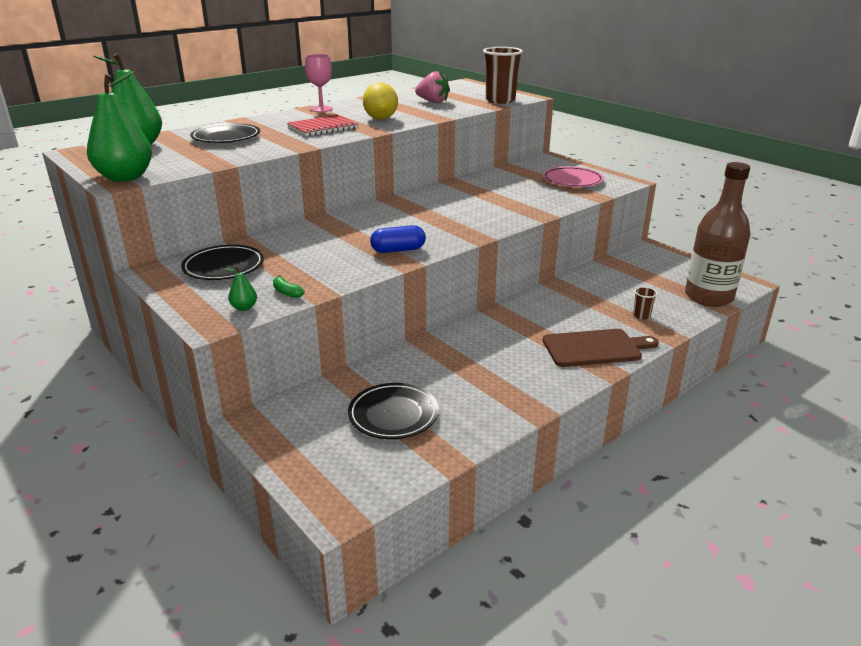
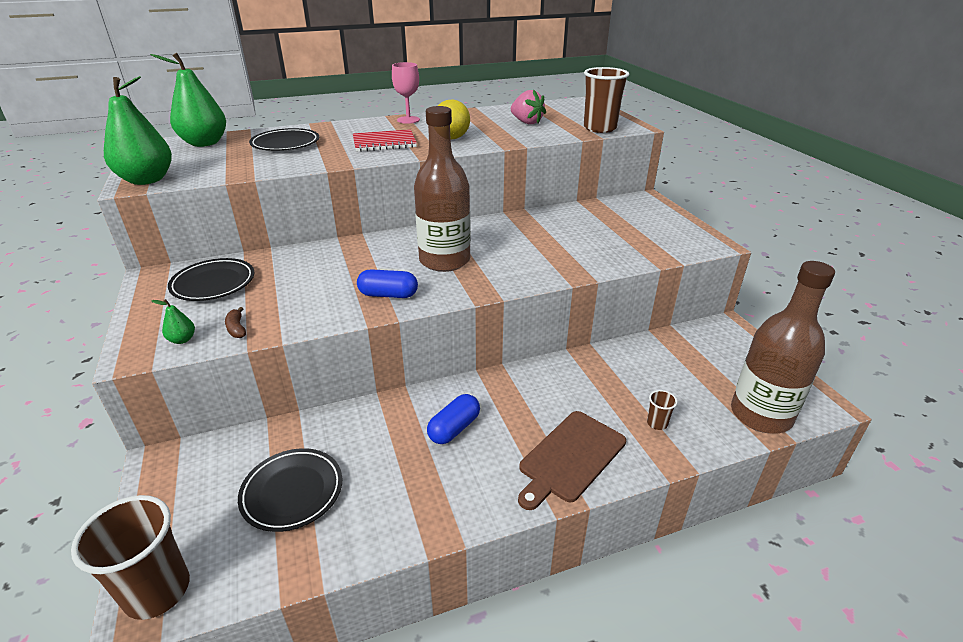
camera: 20 degrees right, 5 degrees up
(287, 292) = (237, 329): green banana -> brown banana
(338, 497) = (157, 591): none -> brown cup
(422, 221) = (444, 260): none -> brown bottle
(491, 349) = (454, 428): none -> blue capsule
(572, 181) = (649, 233): pink plate -> none
(595, 348) = (570, 458): brown cutting board -> brown cutting board turned 120 degrees clockwise

